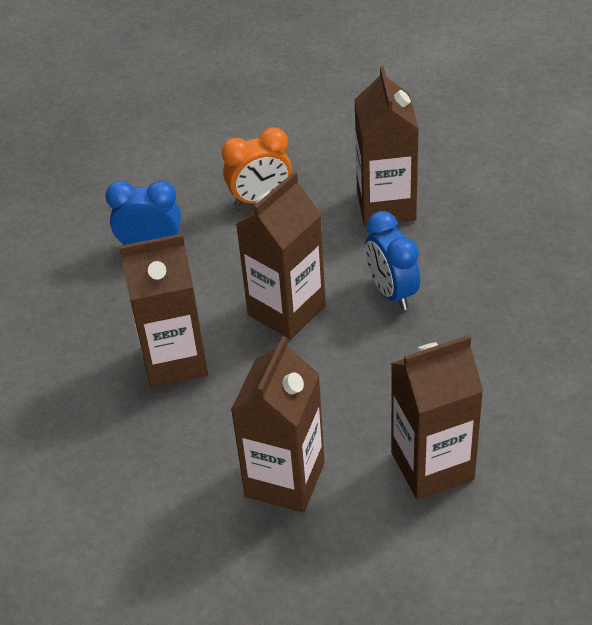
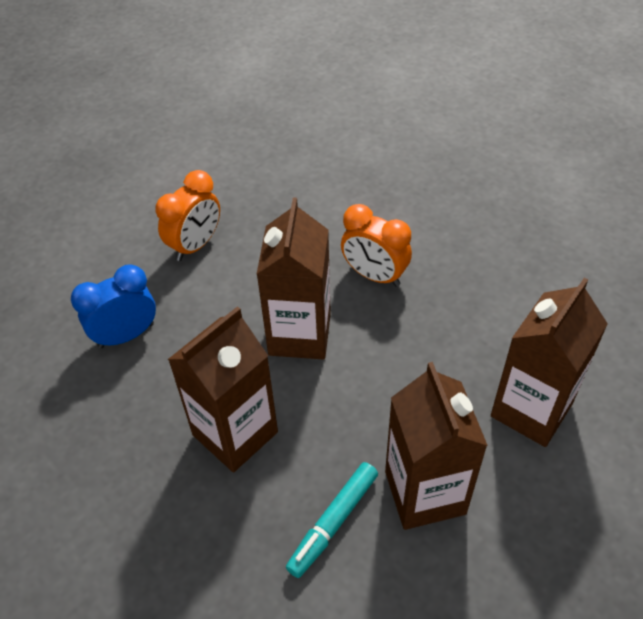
camera: 35 degrees left, 5 degrees up
(195, 462) = (333, 522): none -> turquoise marker
(386, 206) = (309, 204): brown carton -> none
(392, 292) = (374, 275): blue clock -> orange clock

